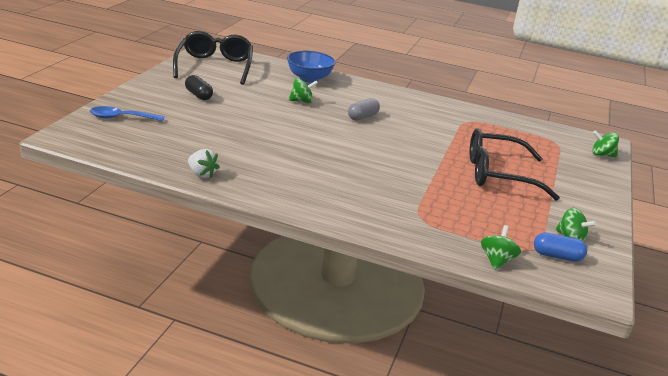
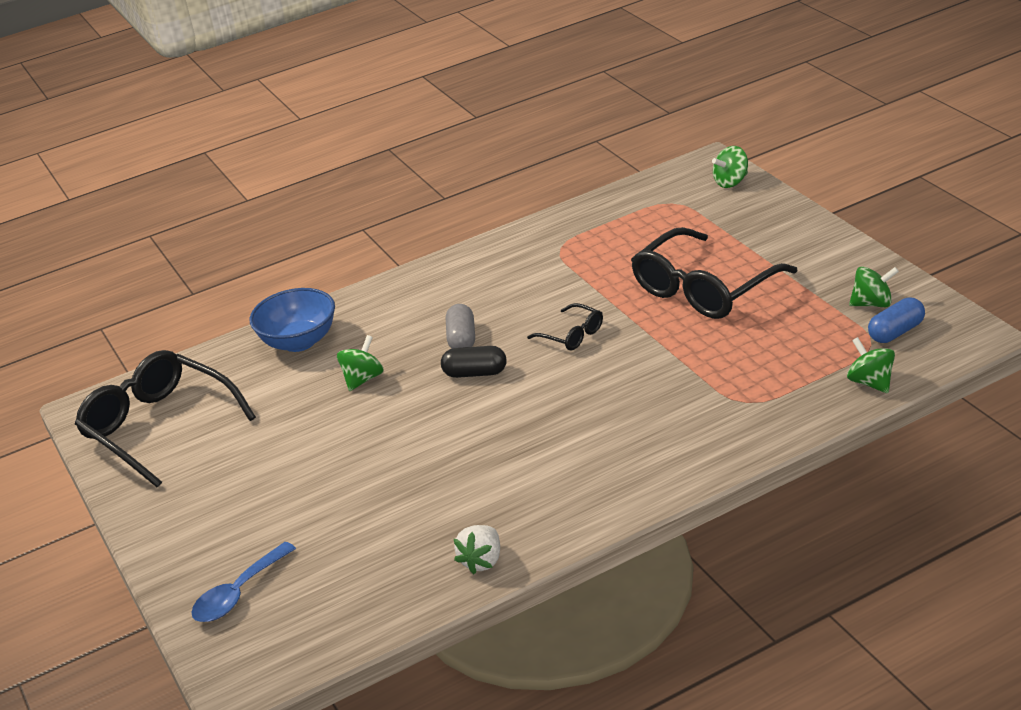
camera: 40 degrees left, 5 degrees up
(198, 95) = (242, 481): black capsule -> black capsule (475, 373)
(202, 174) = (482, 561): white strawberry -> white strawberry turned 120 degrees clockwise
(405, 146) = (572, 335): none -> black glasses

